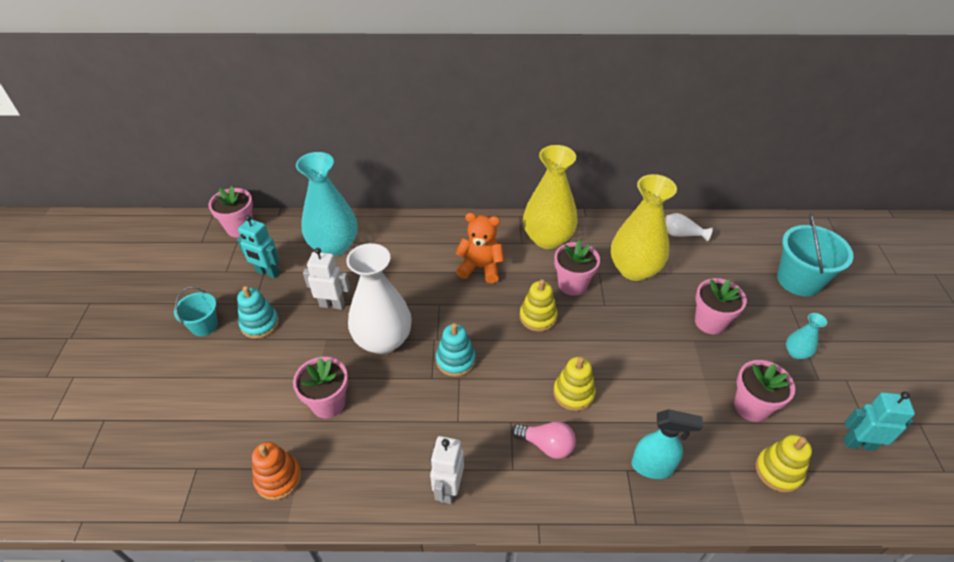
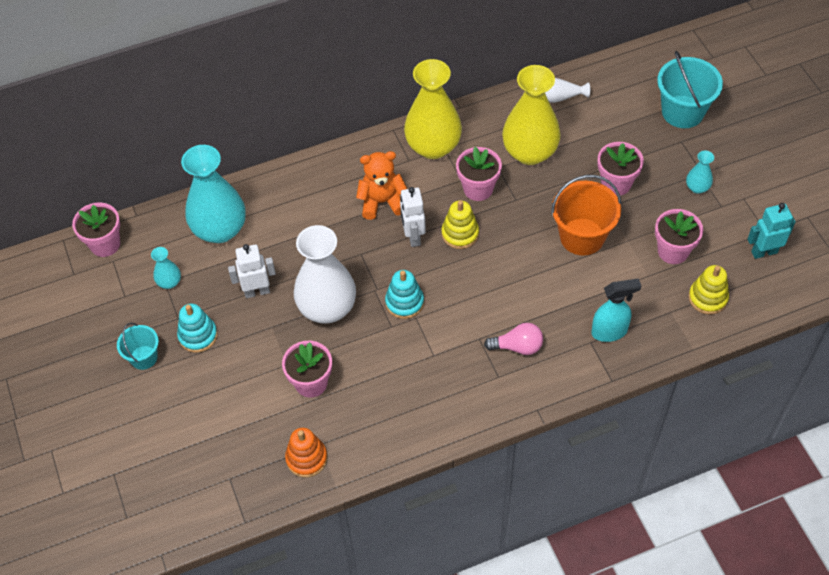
camera: 20 degrees left, 10 degrees up
(267, 272) = (169, 282): turquoise robot -> turquoise vase
(448, 489) = (453, 411): white robot -> white robot (413, 236)
(573, 393) = (522, 294): yellow stacking toy -> none
(657, 359) = (582, 237): none -> orange bucket

